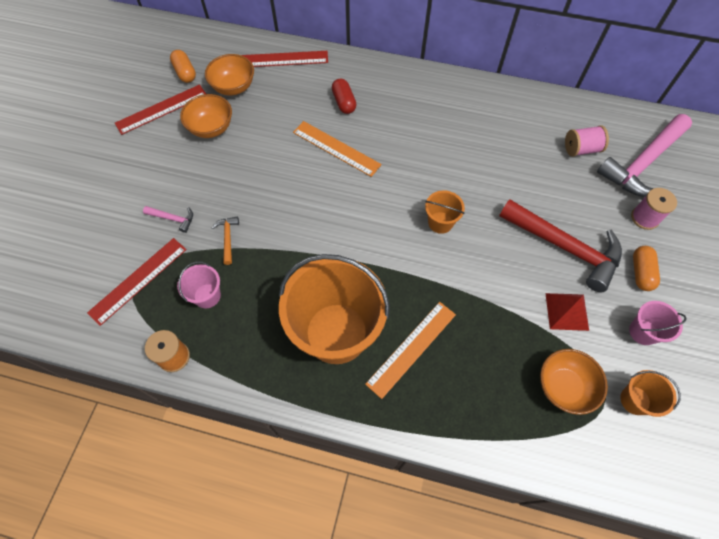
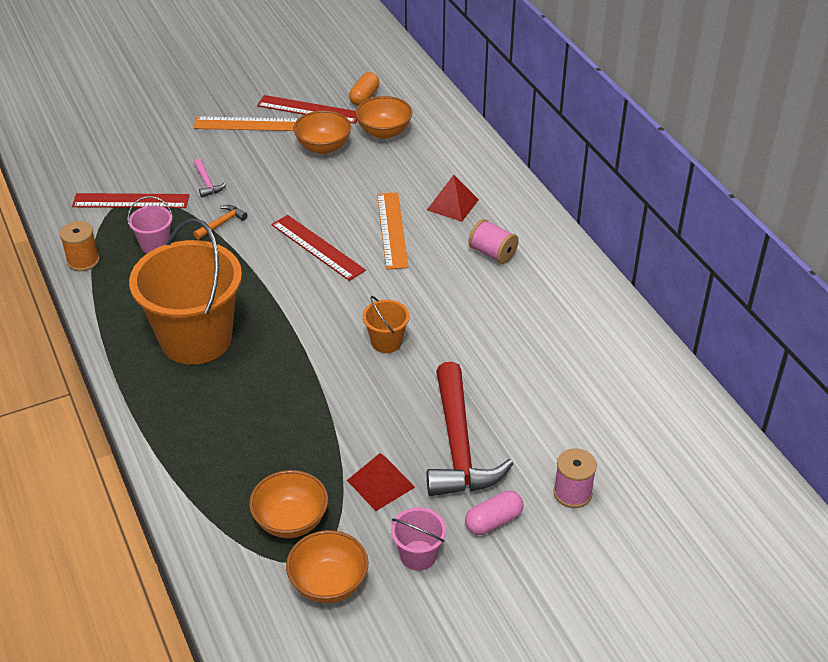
camera: 50 degrees right, 20 degrees down
(284, 59) = (455, 140): red ruler -> red ruler (317, 247)
(344, 102) = (452, 204): red capsule -> red pyramid
(411, 348) = (228, 394): orange ruler -> orange ruler (247, 124)
(581, 149) = (607, 398): pink spool -> pink spool (492, 253)
(635, 400) = (328, 583): orange bucket -> orange bowl
(640, 272) = (493, 521): orange capsule -> pink capsule
(642, 163) = (651, 457): pink hammer -> none

